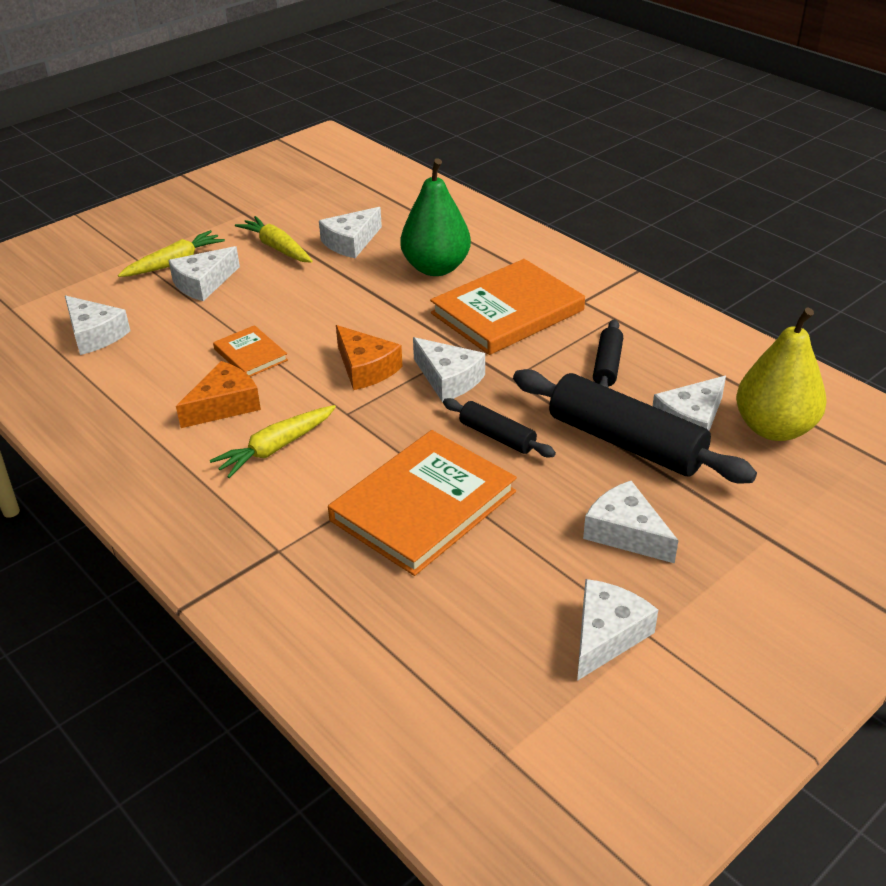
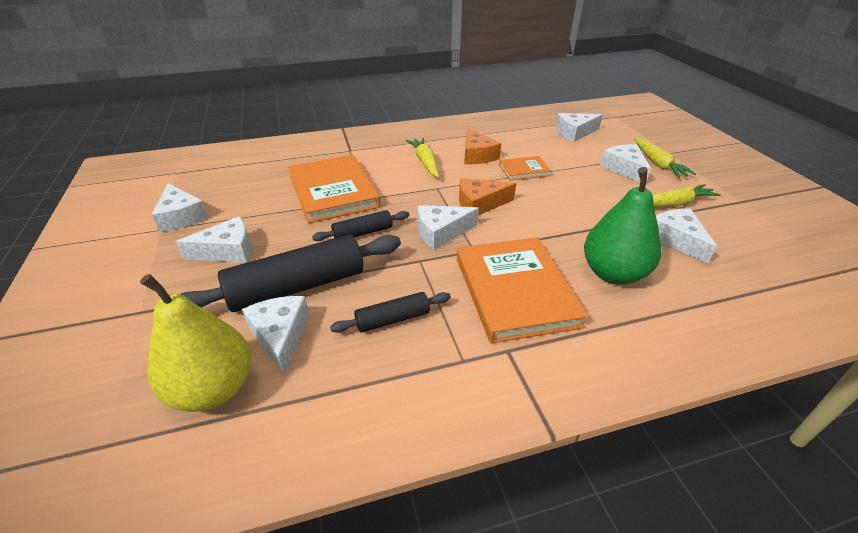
camera: 115 degrees right, 0 degrees up
(607, 365) = (393, 319): black rolling pin -> black rolling pin turned 60 degrees counterclockwise

